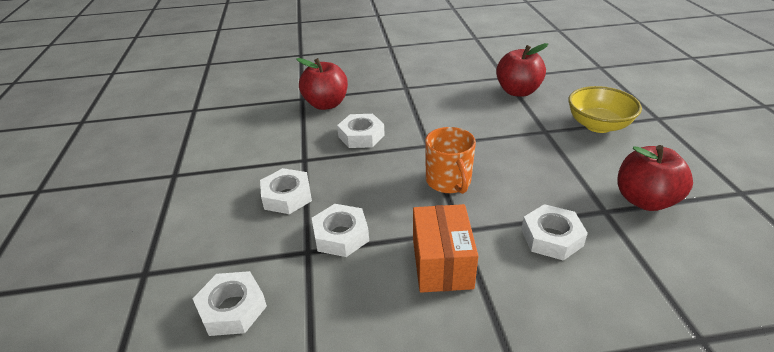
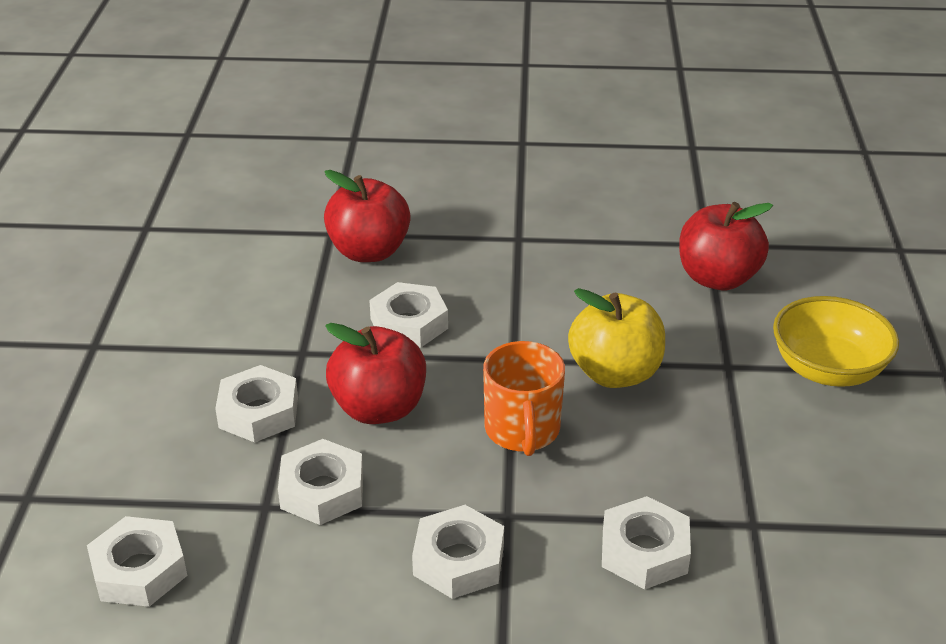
camera: 10 degrees right, 0 degrees up
(442, 263) = (458, 560): orange box -> white nut
(487, 144) = (615, 373): none -> yellow apple
(644, 200) = (829, 518): red apple -> red apple (379, 408)

